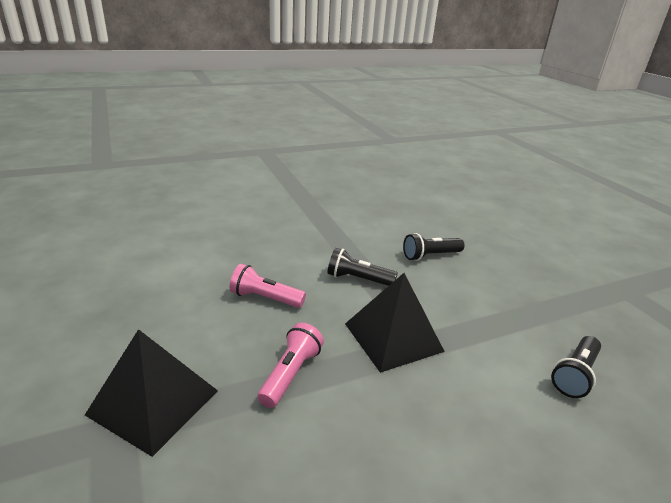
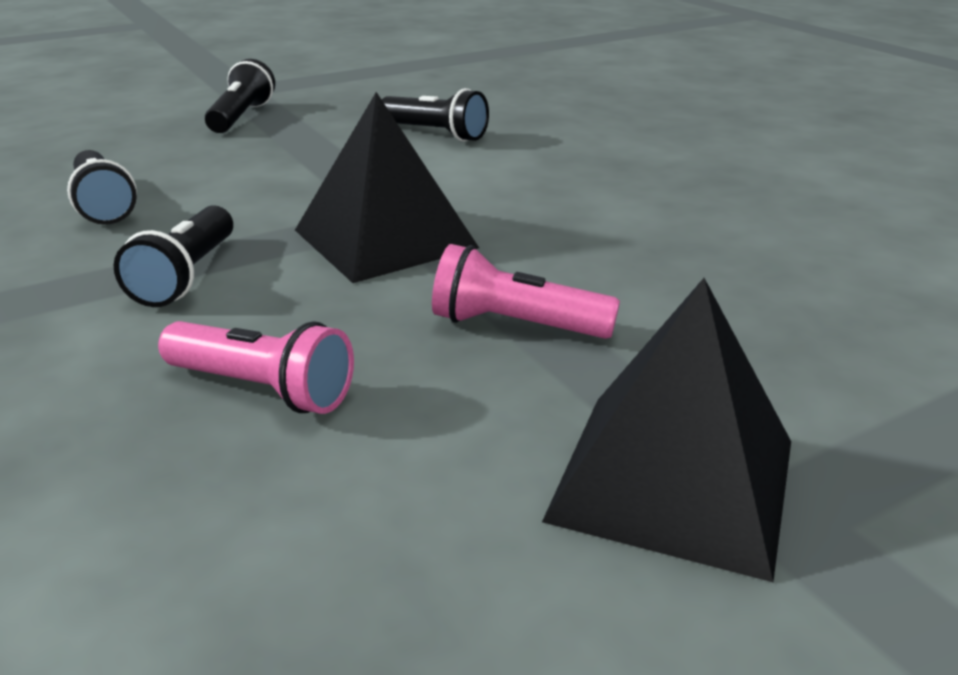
camera: 95 degrees left, 0 degrees up
(265, 298) = (262, 389): pink flashlight -> pink flashlight turned 75 degrees counterclockwise
(569, 290) = (241, 117): none -> black flashlight

